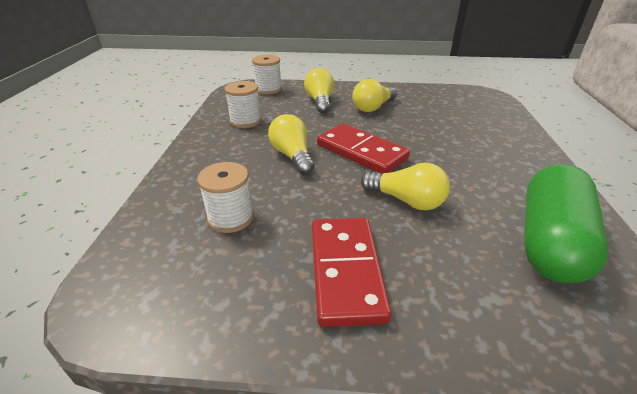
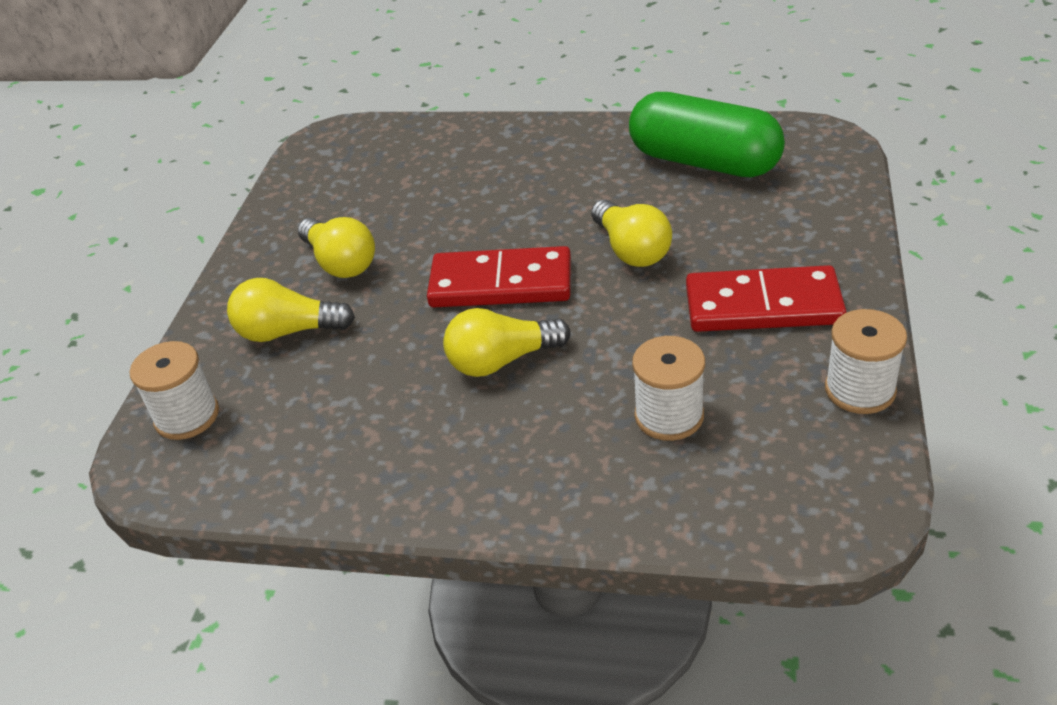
camera: 80 degrees left, 5 degrees up
(245, 121) = (348, 437): white spool -> white spool (860, 390)
(361, 152) = (501, 284): red domino -> red domino turned 45 degrees clockwise
(406, 200) = (631, 250): yellow light bulb -> yellow light bulb turned 120 degrees clockwise

